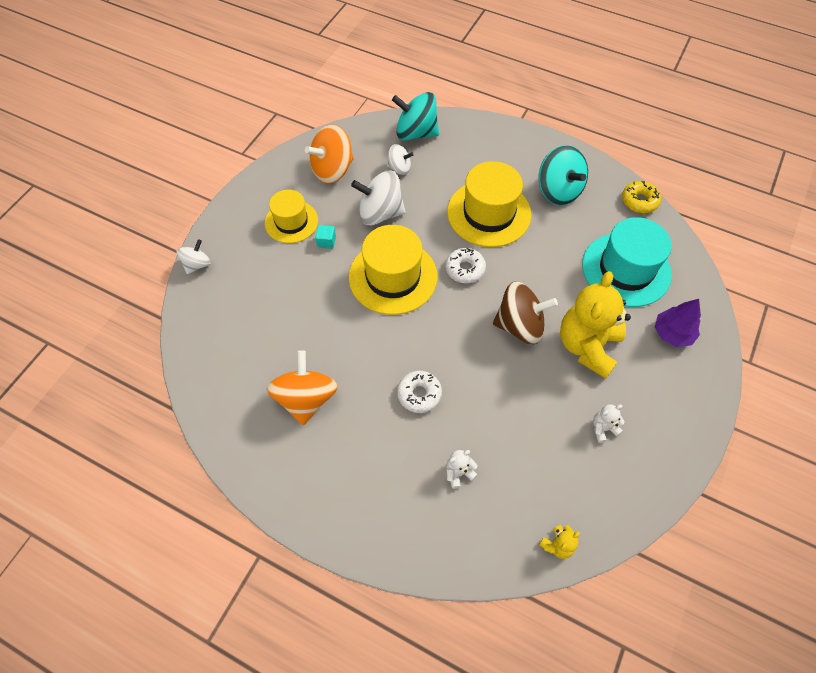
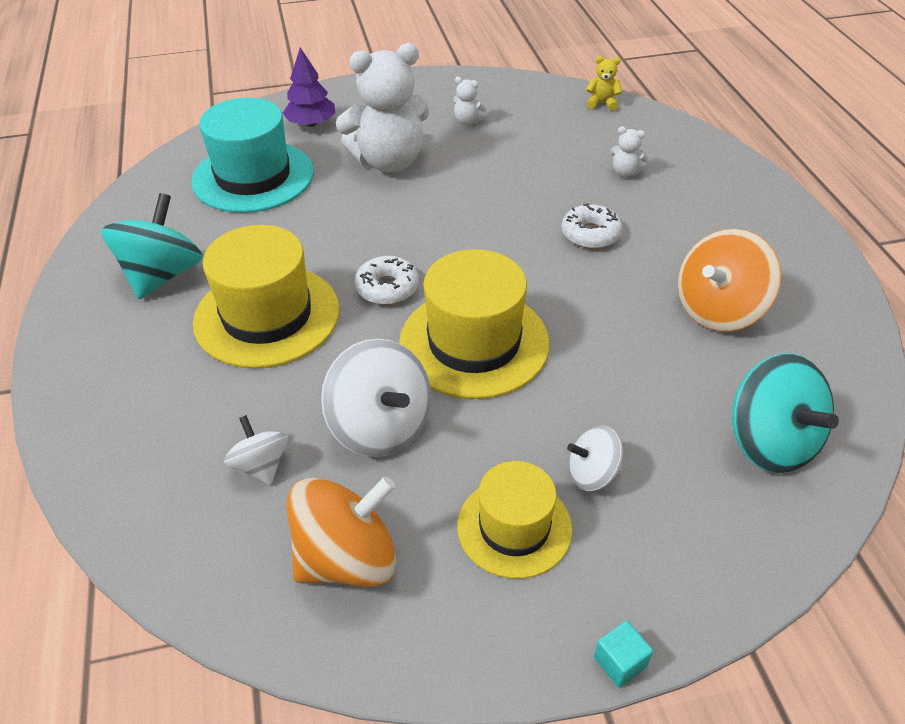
camera: 130 degrees left, 15 degrees down
(197, 264) = (736, 589): white spinning top -> white spinning top (592, 474)
(326, 241) = (499, 452): turquoise cube -> turquoise cube (620, 662)
(332, 170) = (347, 558): orange spinning top -> orange spinning top turned 45 degrees counterclockwise
(416, 133) = (150, 499): turquoise spinning top -> turquoise spinning top (770, 442)
(520, 325) = (417, 211): brown spinning top -> none
(587, 346) = (389, 161): yellow teddy bear -> white teddy bear
(639, 201) = (124, 206): yellow donut -> none

